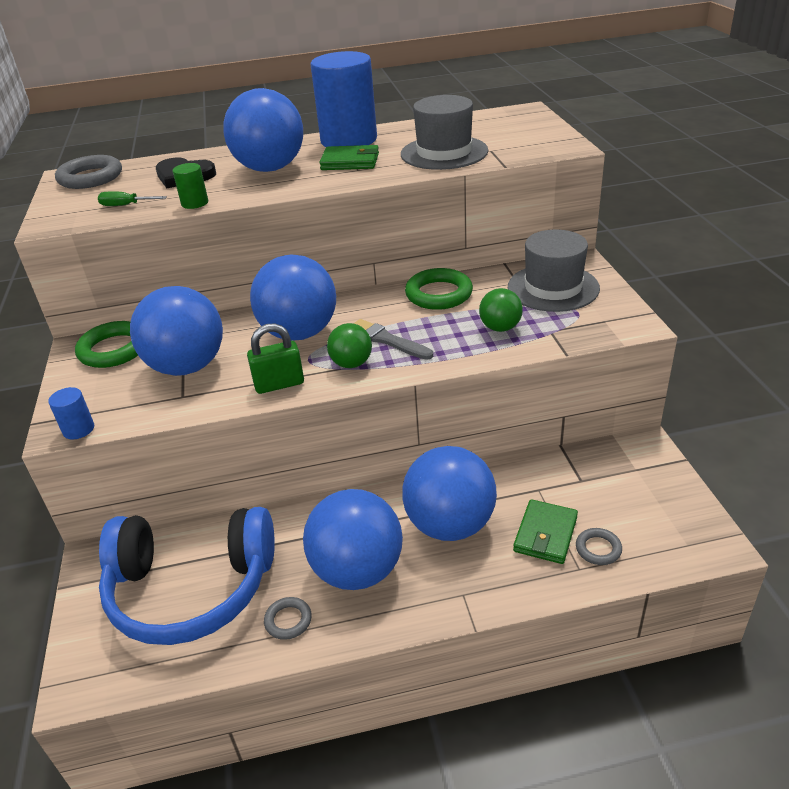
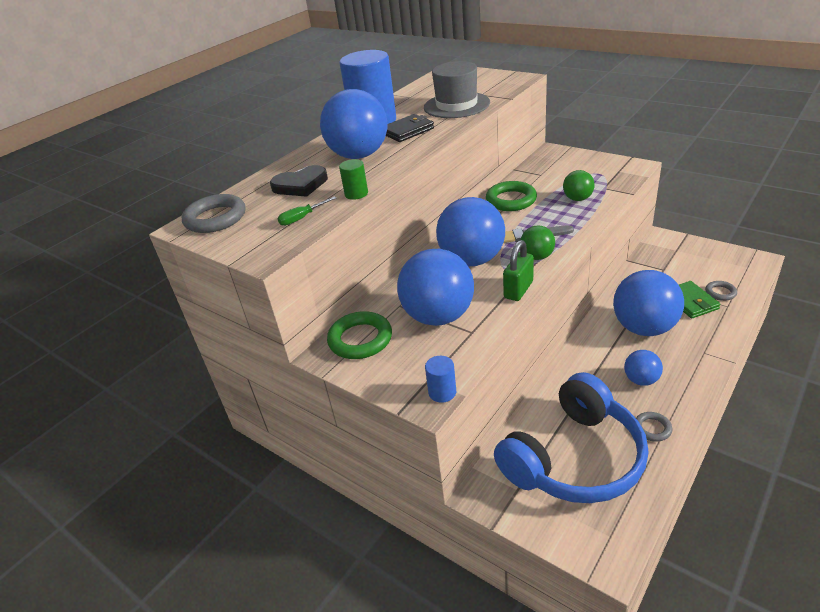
camera: 40 degrees left, 0 degrees up
(350, 162) = (407, 131): green wallet -> black wallet
(357, 570) = (641, 380): blue ball -> blue ball, size x0.50
(553, 288) = (564, 168): grey hat -> none

